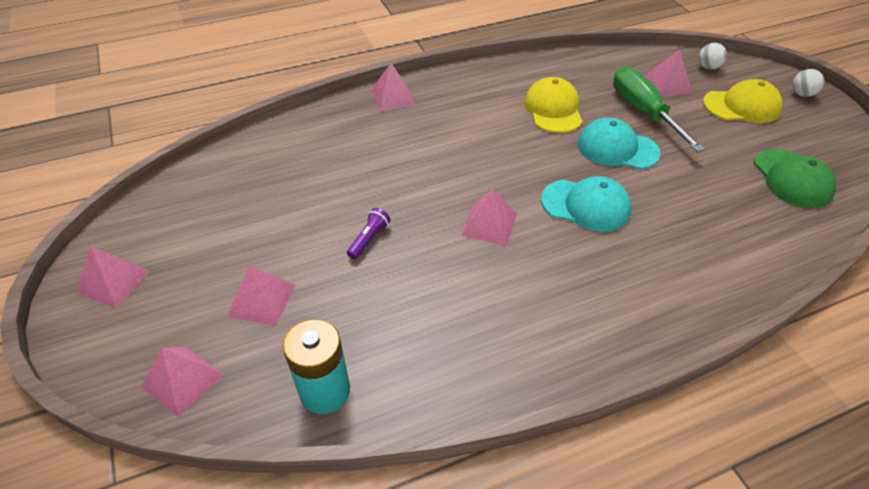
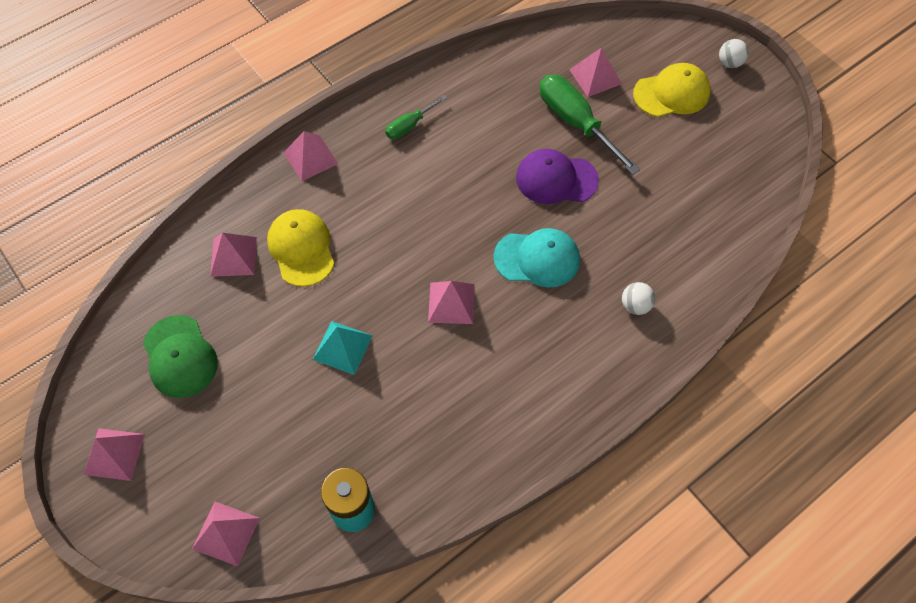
camera: 15 degrees left, 15 degrees up
(261, 300) = (264, 438): pink pyramid -> pink pyramid (233, 256)
(369, 239) = (342, 347): purple flashlight -> turquoise pyramid
(488, 90) = (410, 125): none -> green screwdriver
(553, 109) = (484, 139): yellow cap -> yellow cap (301, 249)
(617, 148) = (556, 179): turquoise cap -> purple cap
(708, 67) = (634, 42): white ball -> white ball (635, 305)
(792, 178) = (723, 181): green cap -> green cap (180, 357)

